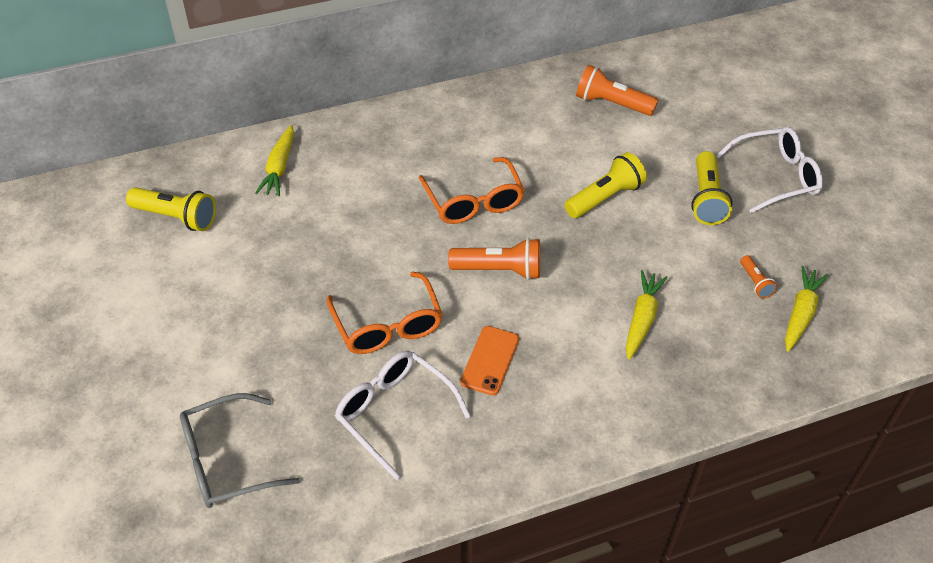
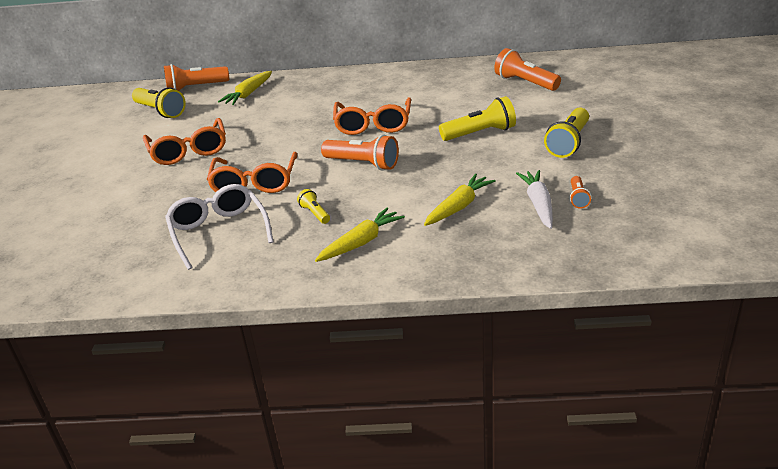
camera: 25 degrees right, 15 degrees down
(197, 165) = (196, 88): none -> orange flashlight
(226, 461) = (81, 239): grey glasses -> none
(266, 285) = (189, 151): none -> orange glasses
(490, 360) = (315, 213): orange phone -> yellow flashlight
(721, 299) = (538, 204): none -> white carrot
(776, 177) = (643, 136): white glasses -> none
(800, 314) = (608, 223): yellow carrot -> yellow carrot (361, 242)

